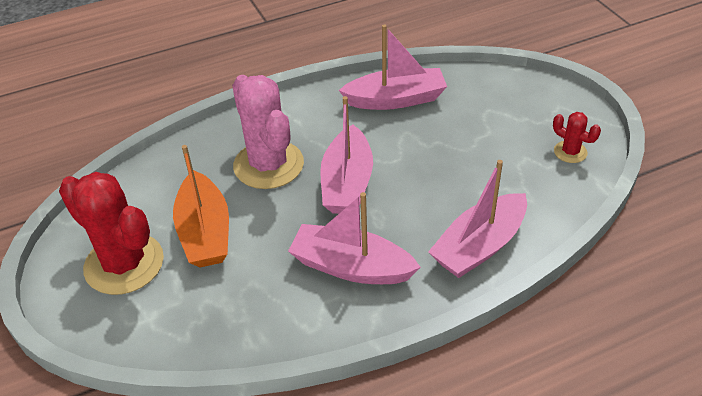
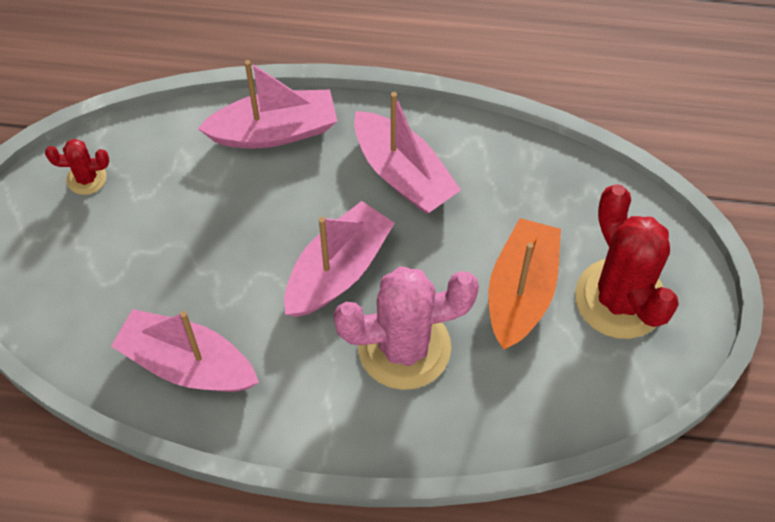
camera: 150 degrees left, 15 degrees up
(268, 165) = (404, 347): pink cactus -> pink cactus turned 75 degrees clockwise
(570, 152) = (86, 178): red cactus -> red cactus turned 75 degrees counterclockwise

